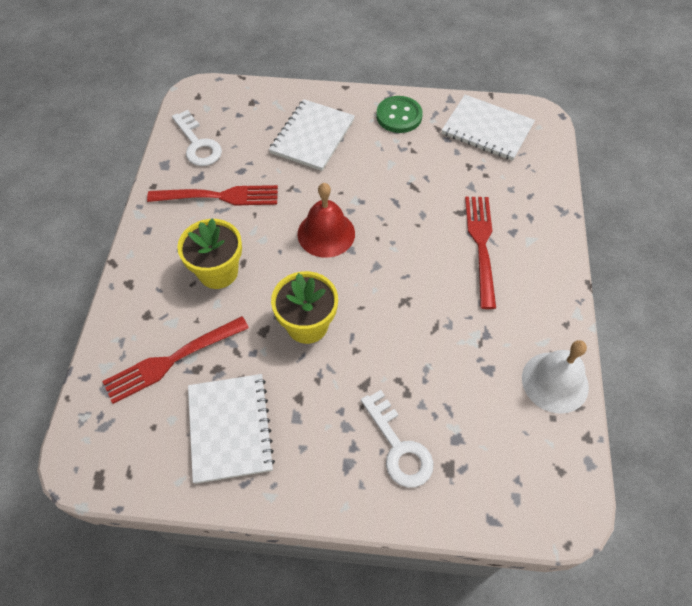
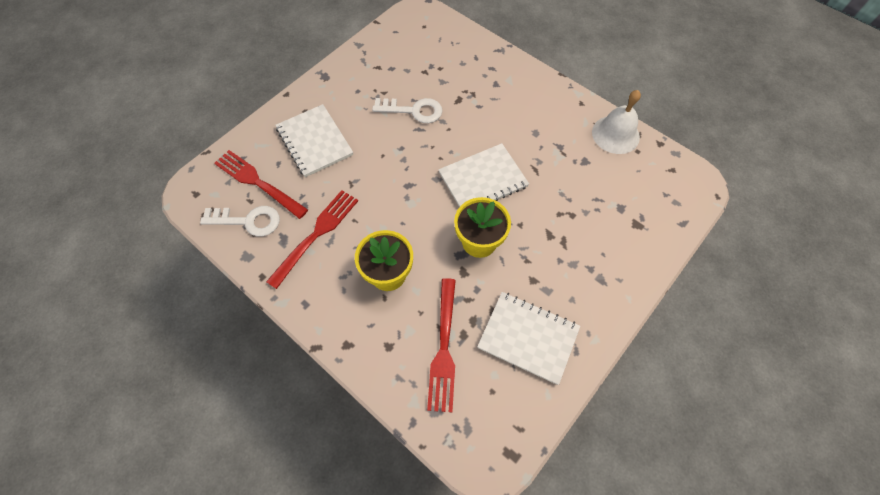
camera: 55 degrees left, 5 degrees up
(326, 233) = (411, 185): red bell -> none
(399, 116) = (346, 81): green button -> none
(399, 447) = (606, 242): white key -> white key (413, 111)
(481, 245) = (493, 106): red fork -> red fork (258, 182)
(487, 129) = (403, 43): white notebook -> white notebook (483, 180)

